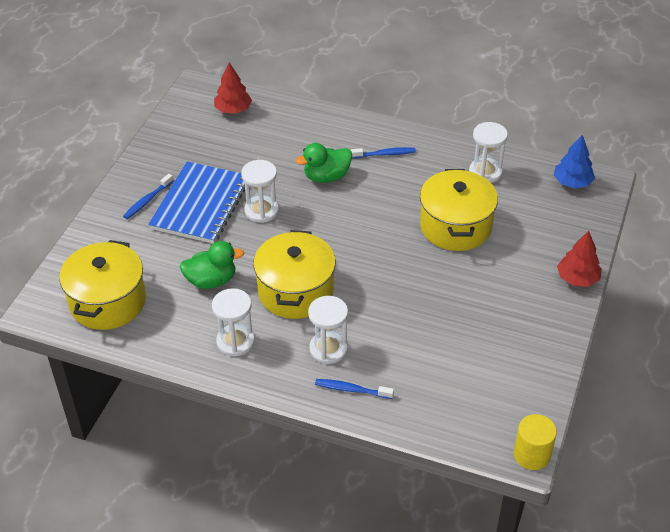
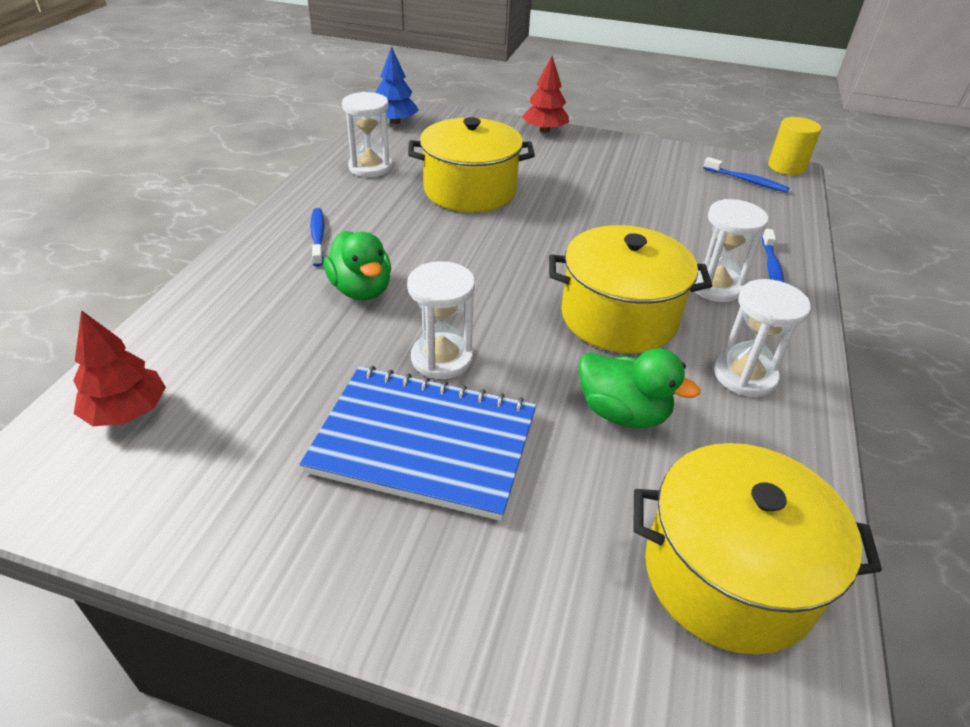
camera: 95 degrees left, 5 degrees down
(147, 200) = (408, 538): blue toothbrush -> blue toothbrush (746, 181)
(211, 280) = (623, 413): green duck -> green duck turned 135 degrees clockwise

